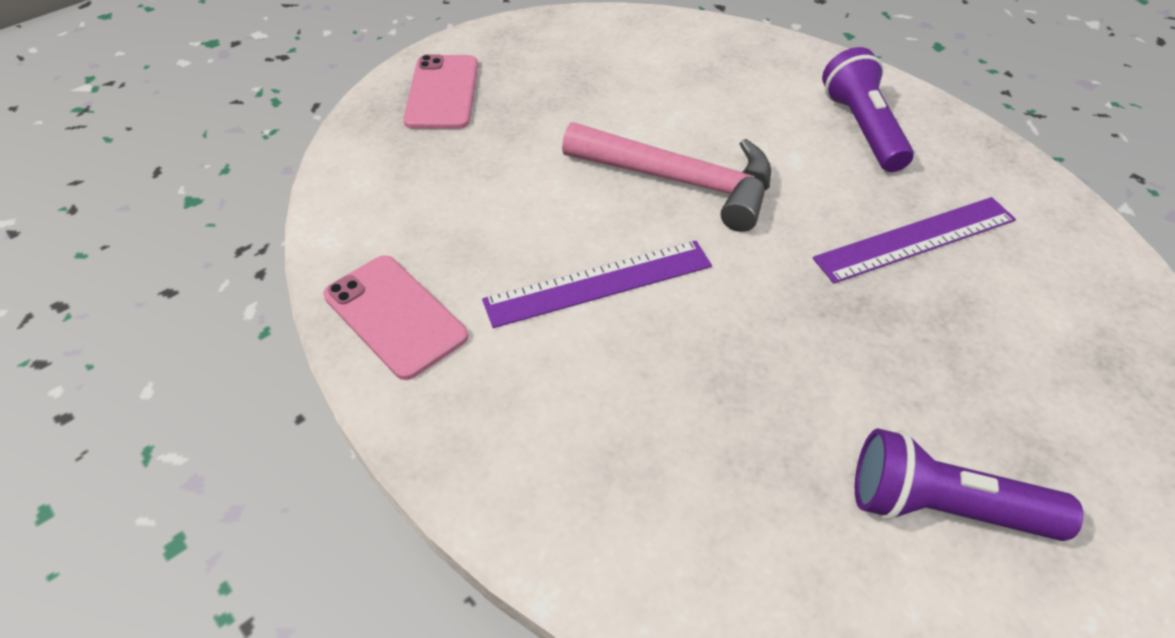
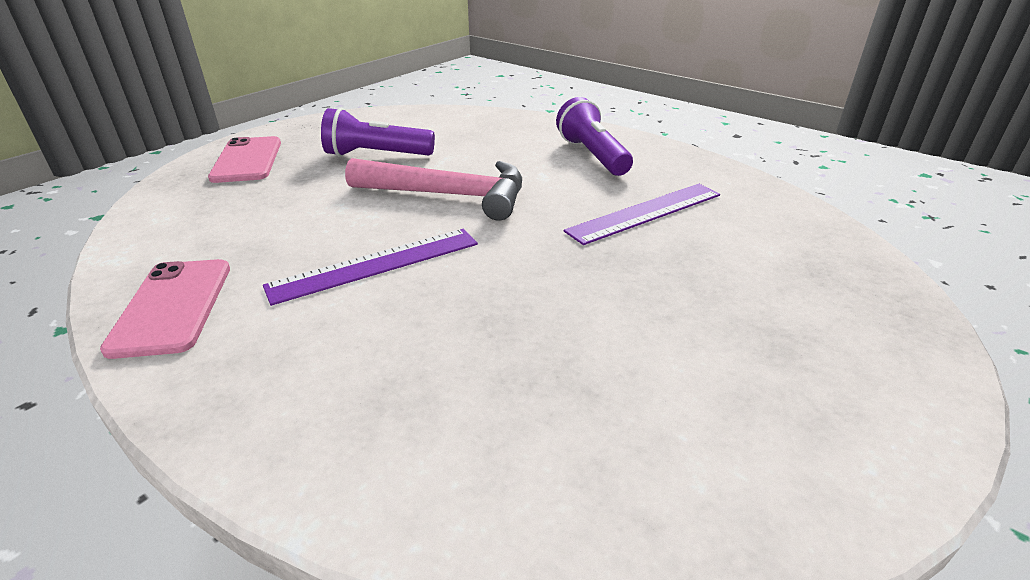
camera: 10 degrees left, 15 degrees down
(395, 316) = (172, 306): pink phone -> pink phone turned 45 degrees clockwise
(943, 507) = (708, 390): purple flashlight -> purple flashlight (376, 155)

